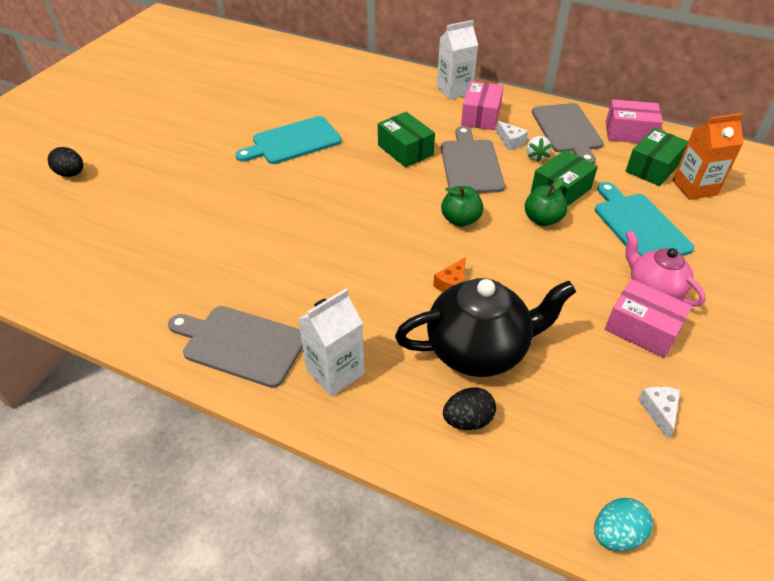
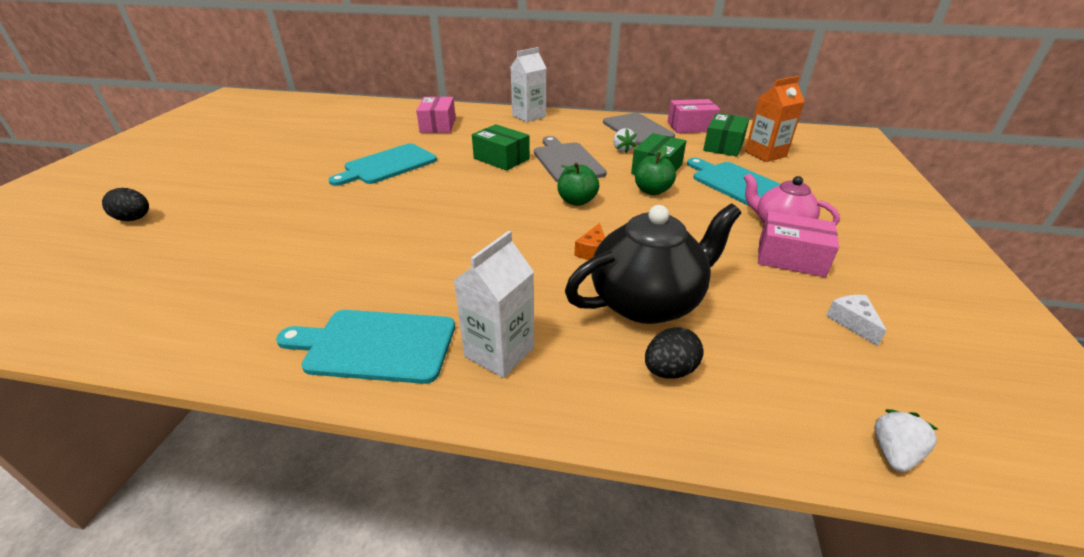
camera: 15 degrees left, 10 degrees down
(240, 344) = (375, 345): grey cutting board -> turquoise cutting board
(481, 116) = (560, 129): pink box -> pink box (438, 125)
(510, 141) = (595, 142): white cheese -> none
(616, 534) = (893, 453): turquoise egg -> white strawberry

